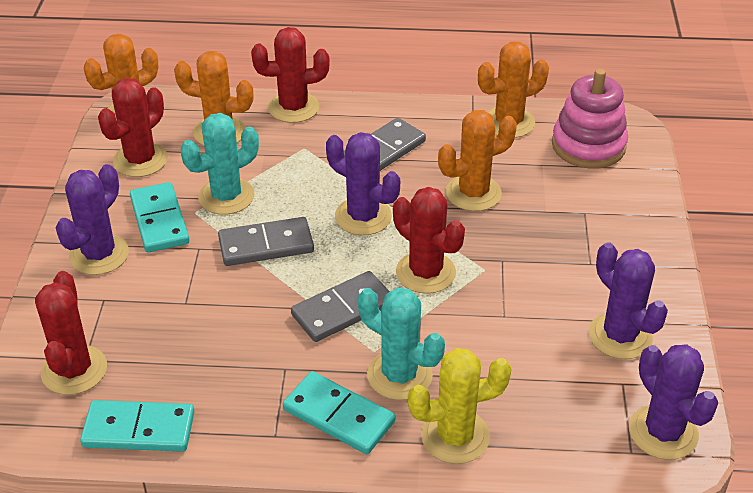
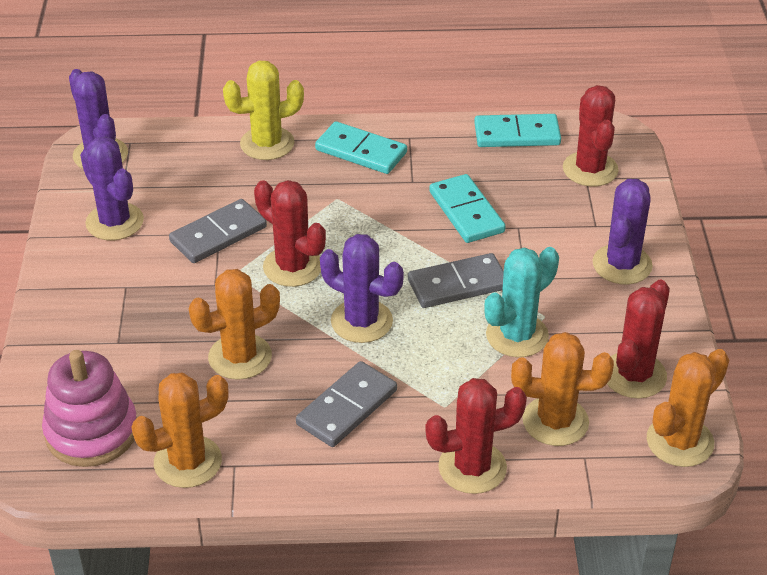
camera: 175 degrees right, 0 degrees up
(159, 220) = (578, 303): turquoise domino -> turquoise domino (466, 212)
(343, 309) = (369, 229): grey domino -> grey domino (218, 235)
(399, 375) = (313, 181): turquoise cactus -> none

